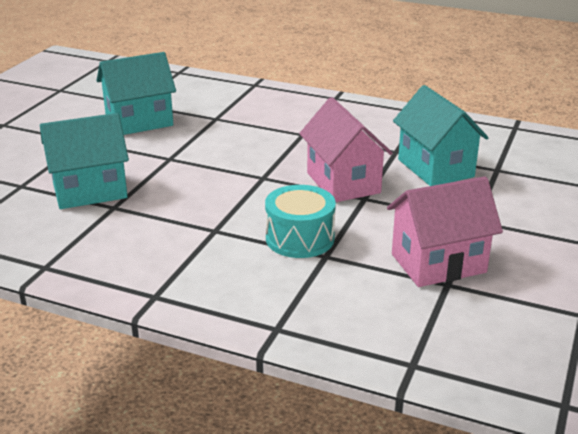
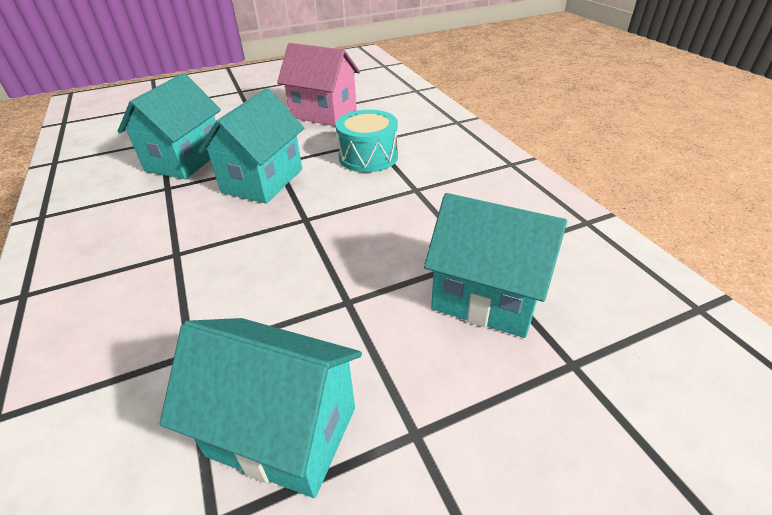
camera: 135 degrees left, 10 degrees up
(343, 183) = (262, 181): pink house -> turquoise house

